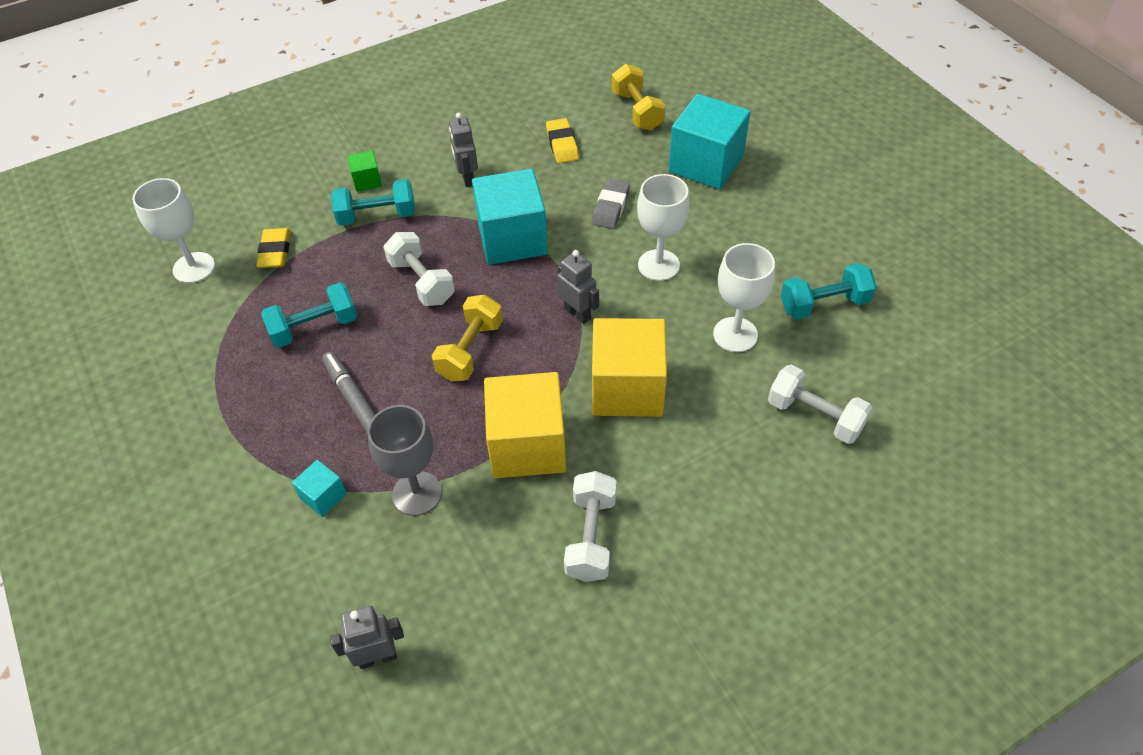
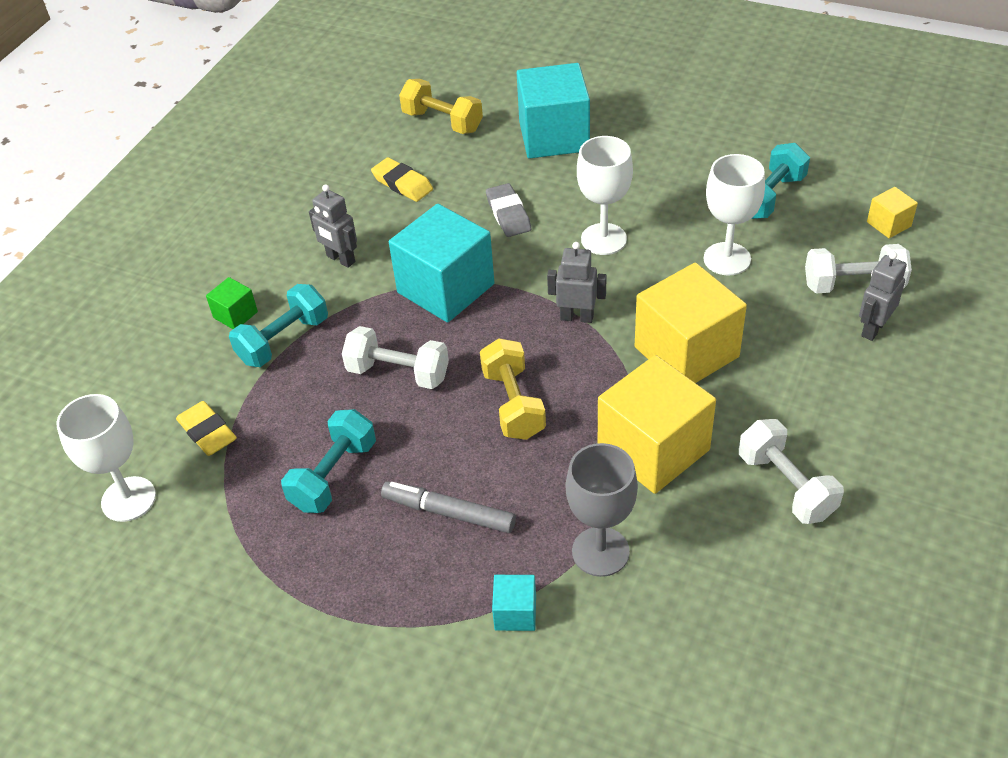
camera: 35 degrees left, 5 degrees down
(377, 657) = (718, 706): grey robot -> grey robot (873, 328)
(901, 384) = (888, 224): none -> yellow cube

